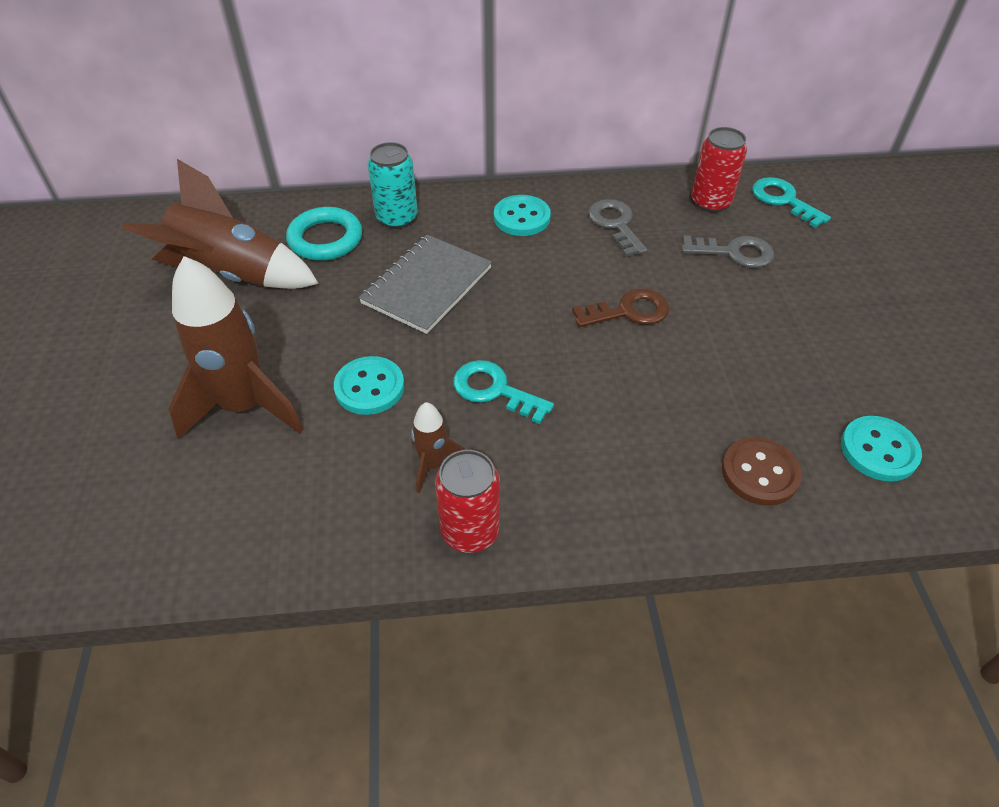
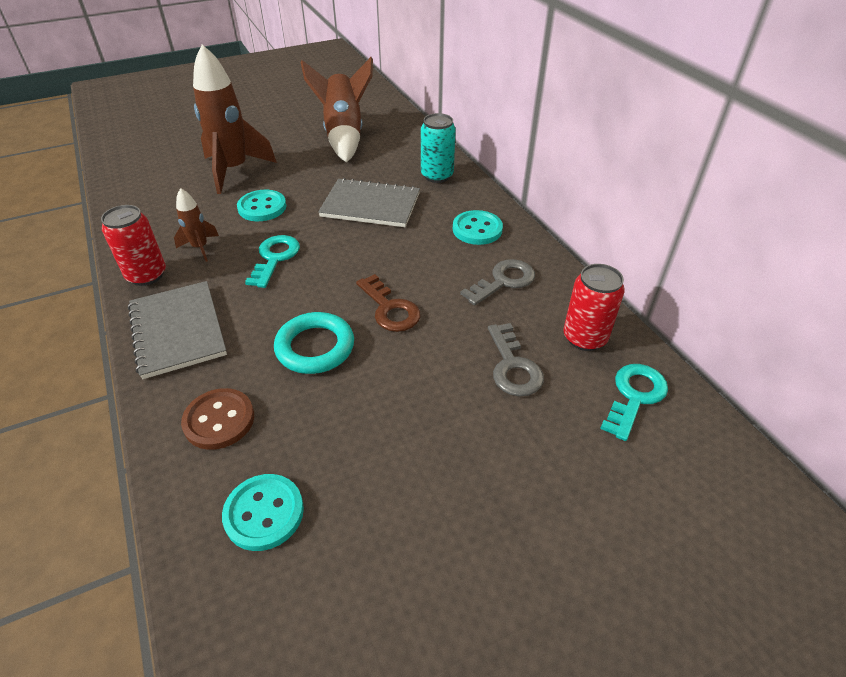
camera: 70 degrees right, 5 degrees down
(325, 239) = (396, 155): turquoise ring -> turquoise ring (315, 347)
(602, 501) = (177, 330): none -> grey notebook

